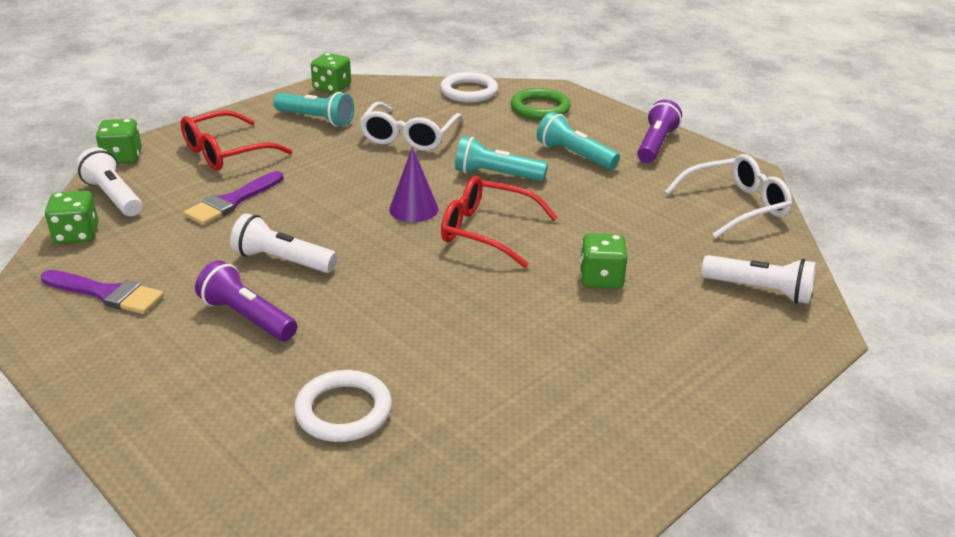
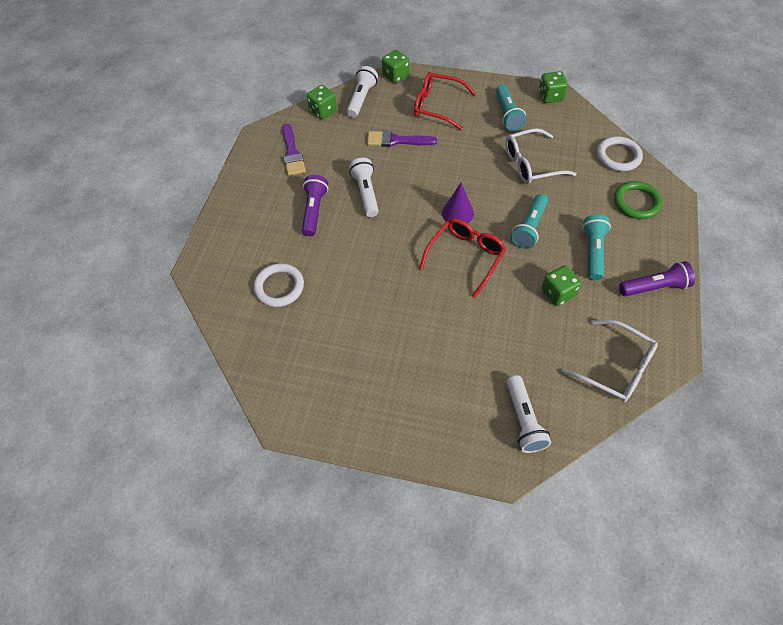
camera: 60 degrees right, 25 degrees up
(487, 231) = (465, 257): red glasses -> red glasses turned 45 degrees clockwise
(496, 175) = (529, 227): turquoise flashlight -> turquoise flashlight turned 135 degrees counterclockwise
(601, 278) = (466, 333): green dice -> green dice (558, 293)

